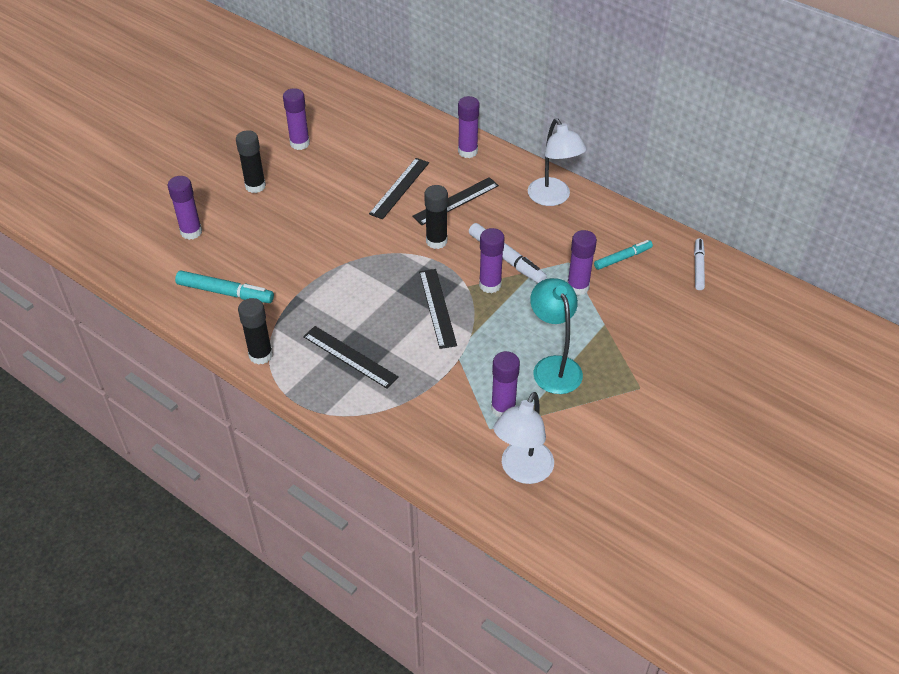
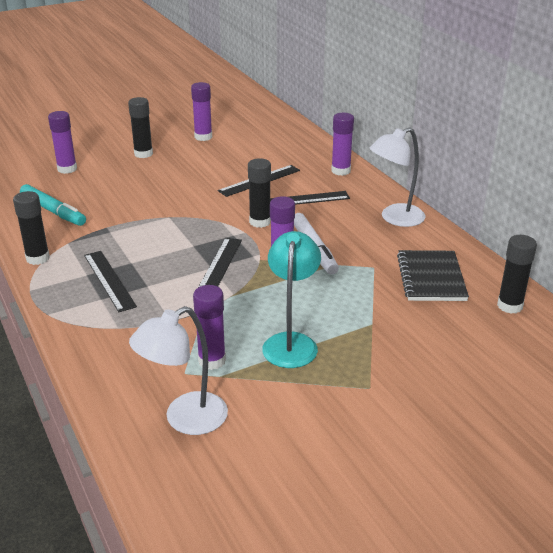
camera: 25 degrees right, 15 degrees down
(553, 198) = (395, 218): white lamp -> white lamp turned 60 degrees clockwise
(578, 287) = (367, 287): purple glue stick -> none
(622, 258) = (431, 278): turquoise marker -> black notebook
(698, 267) = (509, 306): white marker -> black glue stick

